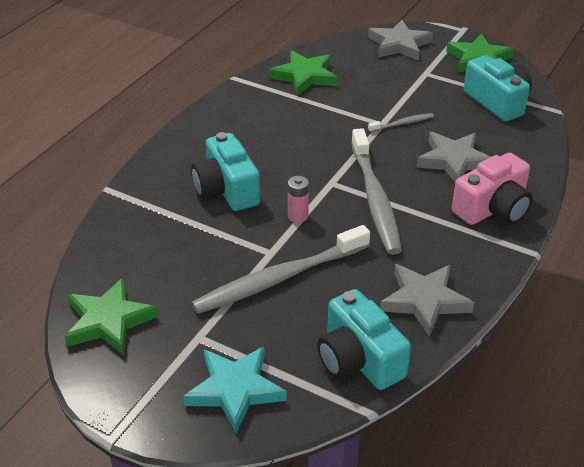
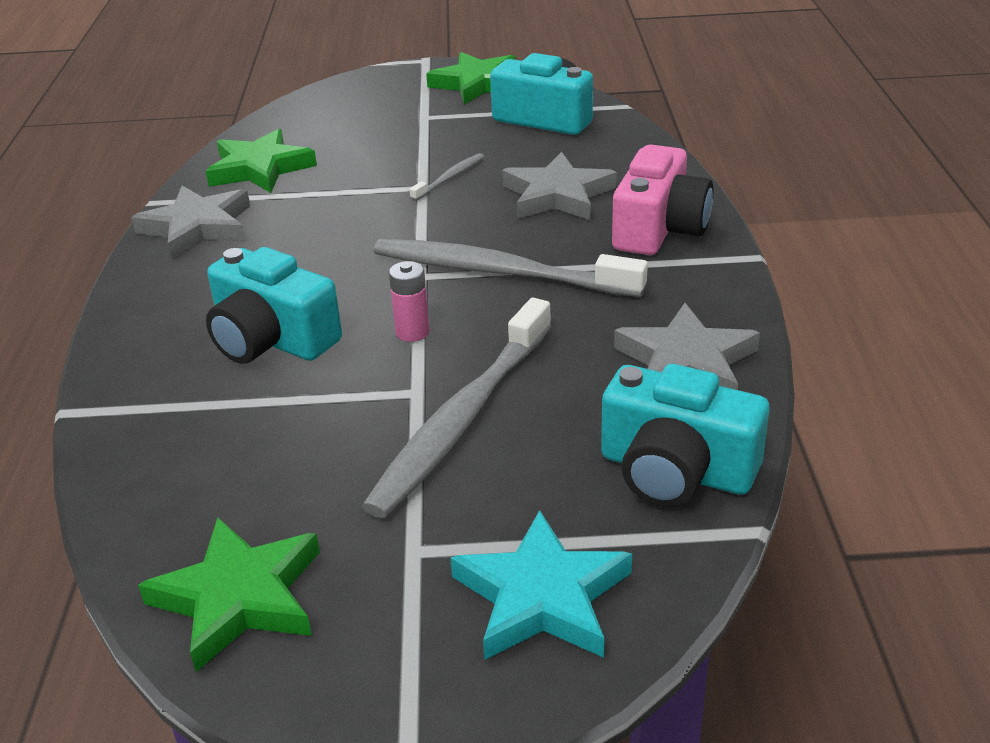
camera: 30 degrees left, 5 degrees down
(375, 199) = (499, 272): grey toothbrush -> grey toothbrush turned 150 degrees clockwise
(399, 45) = (359, 97): grey star -> grey star (197, 227)

